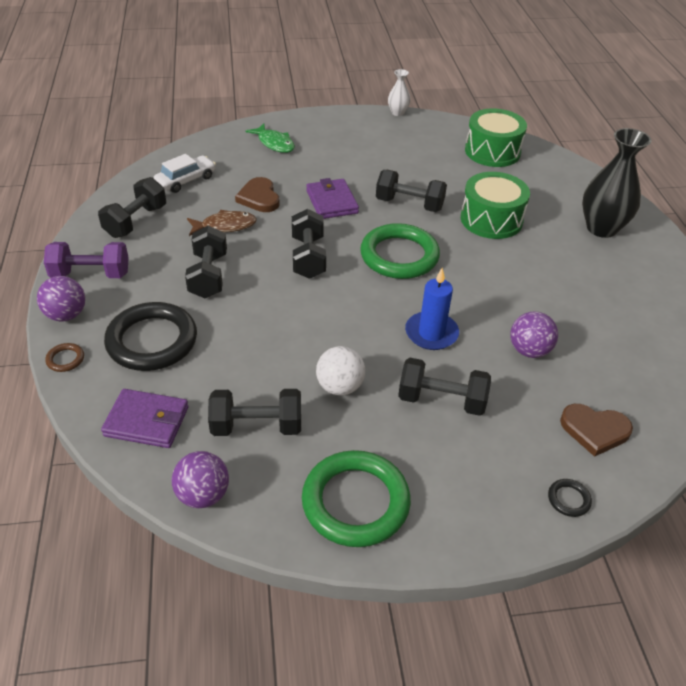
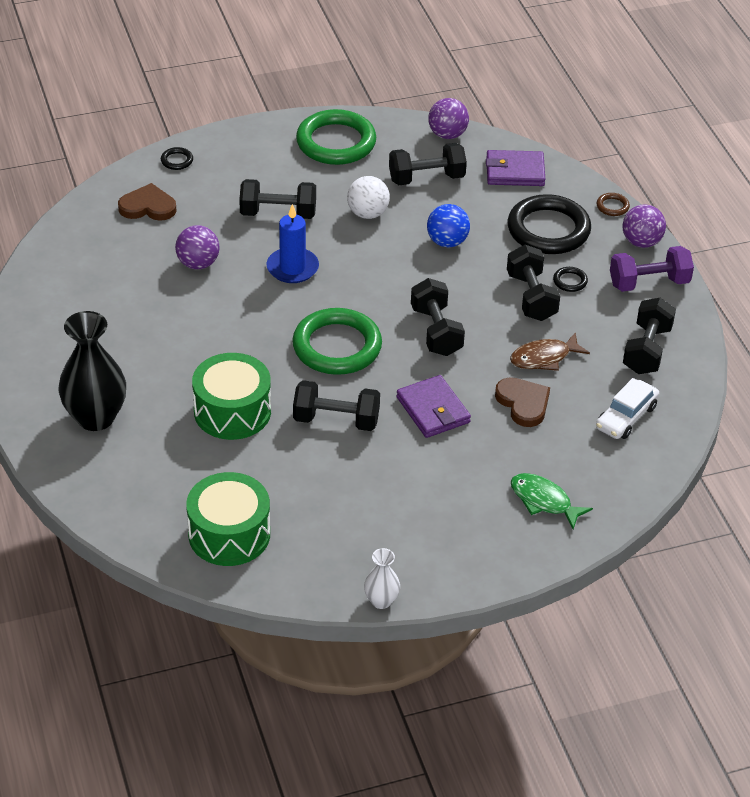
camera: 170 degrees right, 0 degrees up
(163, 285) = (570, 281): none -> black ring
(264, 341) = (447, 242): none -> blue ball

